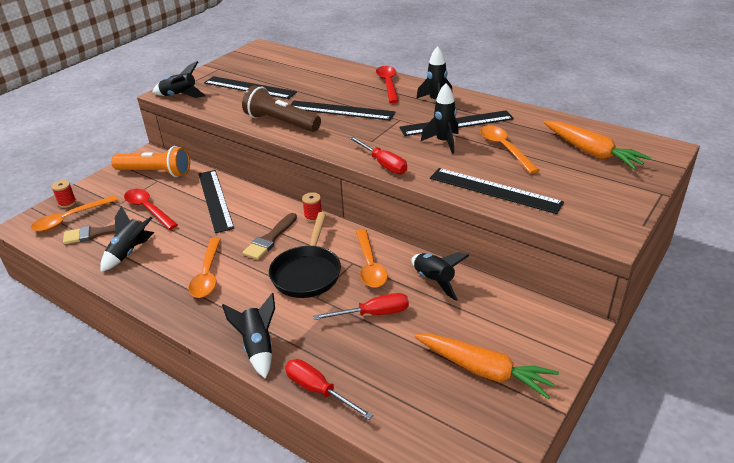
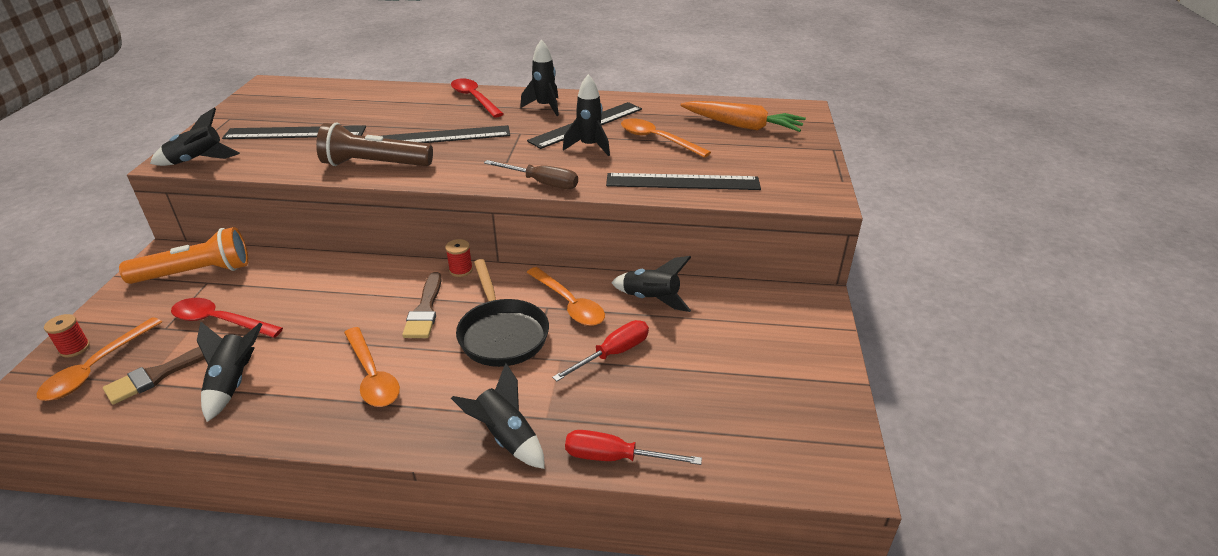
camera: 30 degrees left, 0 degrees up
(215, 200) = (313, 284): black ruler -> none
(383, 164) = (542, 183): red screwdriver -> brown screwdriver
(484, 370) = (768, 371): orange carrot -> none

